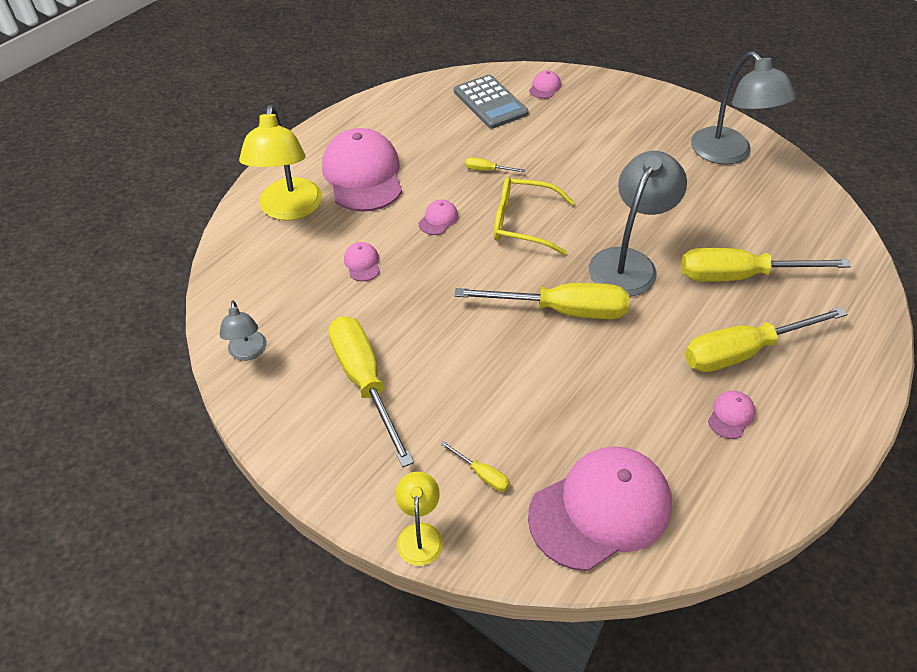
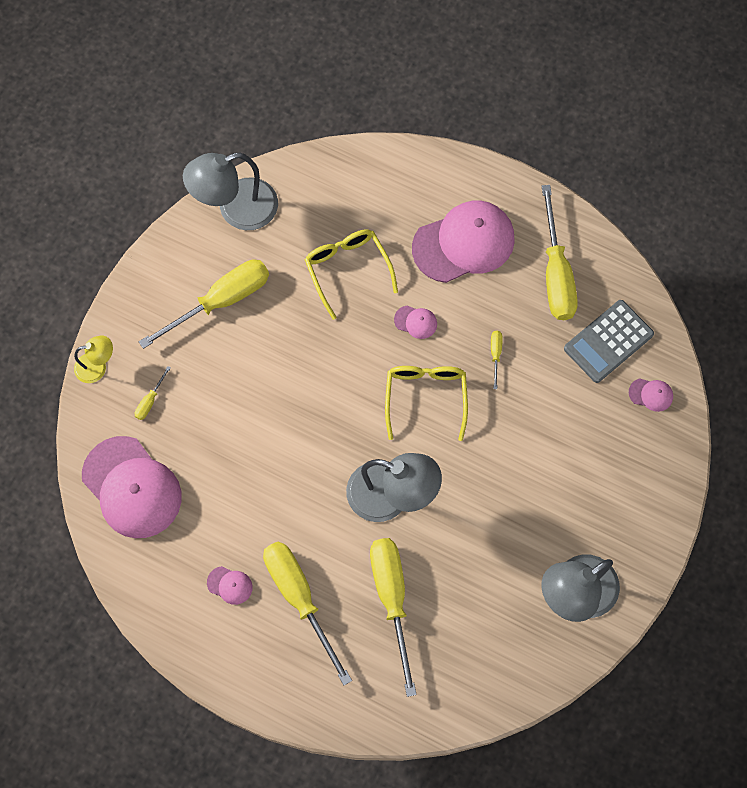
camera: 80 degrees right, 20 degrees up
(248, 352) = (236, 209): grey lamp -> grey lamp, size x1.90
(289, 209) = (403, 193): yellow lamp -> none
(362, 263) = (347, 270): pink cap -> yellow glasses
(562, 310) = (321, 443): yellow screwdriver -> yellow screwdriver (556, 273)

